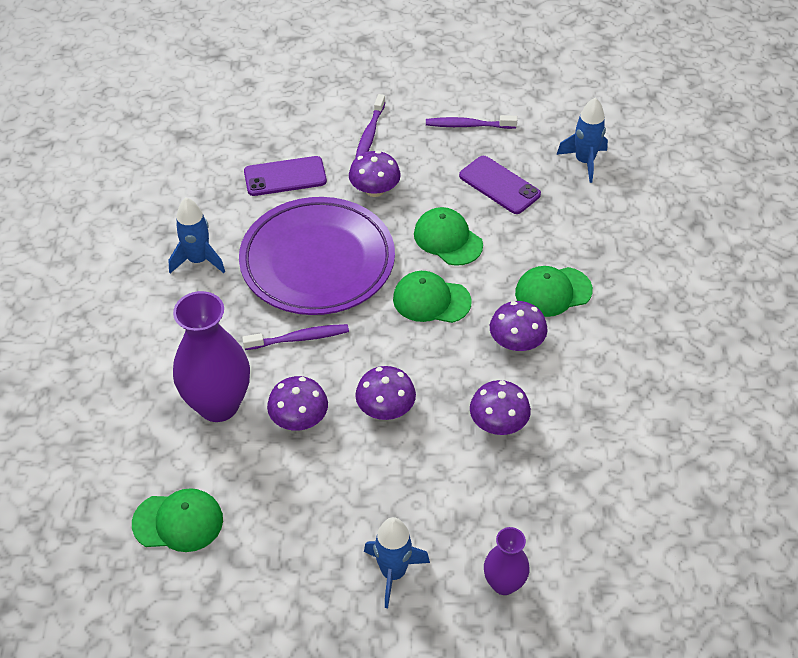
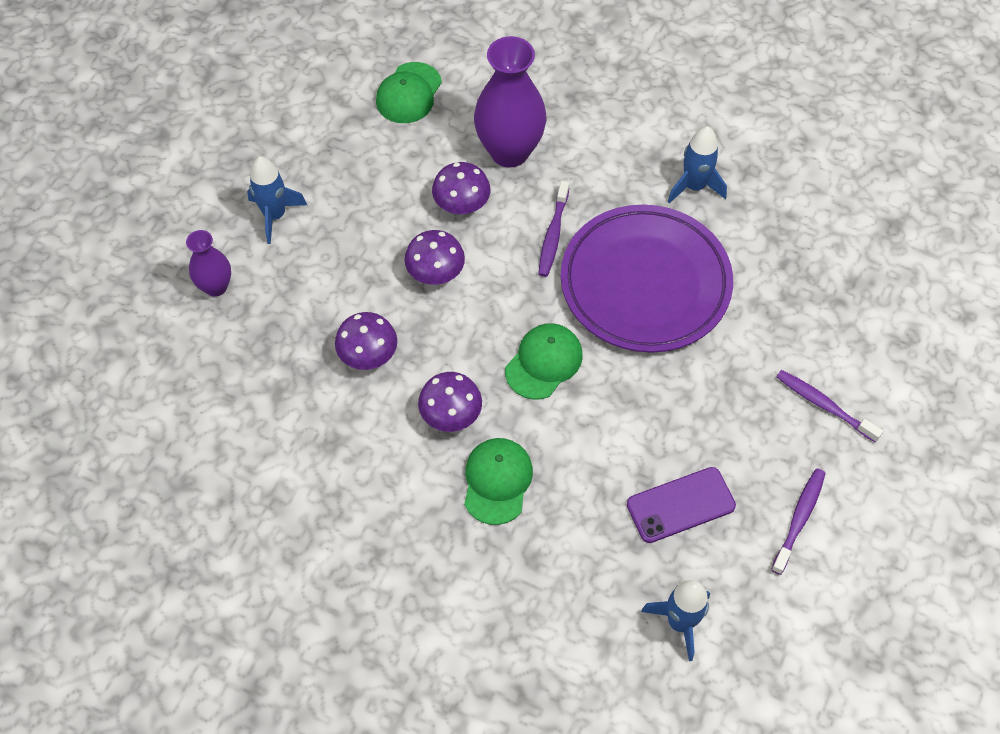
camera: 115 degrees right, 10 degrees up
(285, 176) = (785, 297): purple phone -> none
(374, 190) = (728, 374): purple mushroom -> none
(448, 239) = (620, 414): green cap -> none

